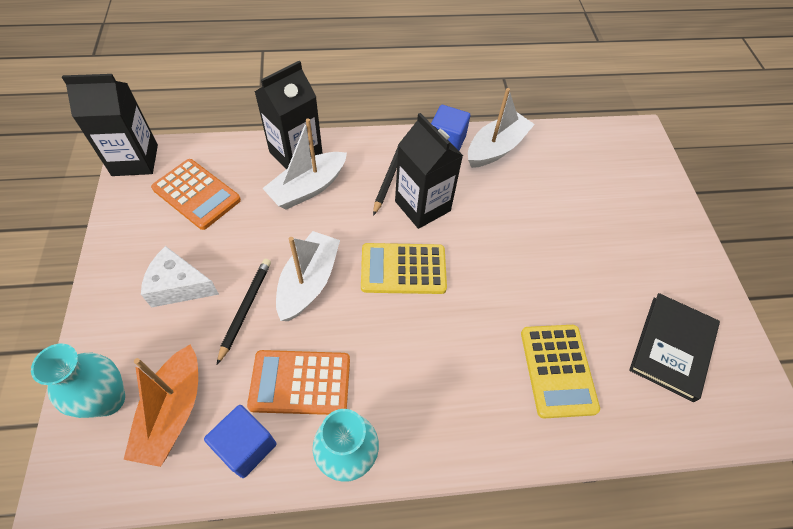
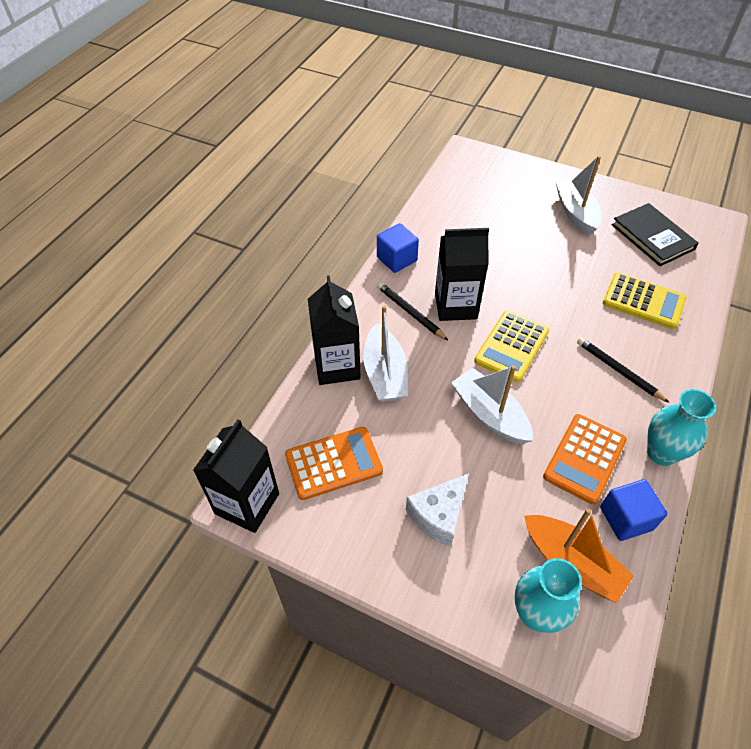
camera: 55 degrees left, 5 degrees down
(245, 308) = (492, 471): black pencil -> black pencil (618, 370)
(496, 148) = (425, 234): white boat -> white boat (575, 212)

